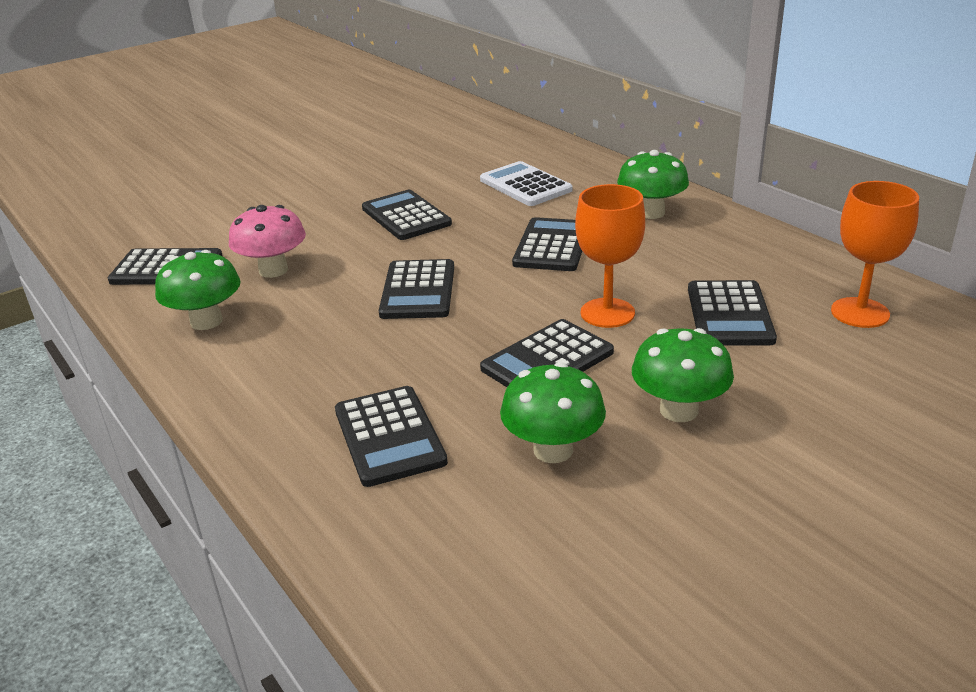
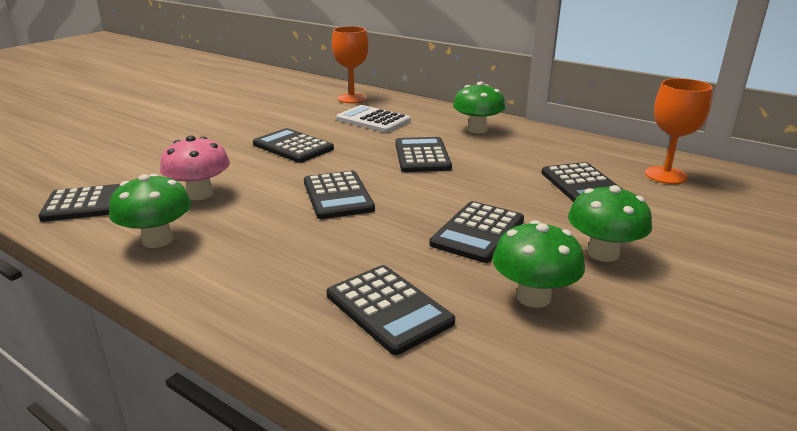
camera: 20 degrees left, 5 degrees down
(607, 313) = (497, 194): orange goblet -> orange goblet (352, 98)

